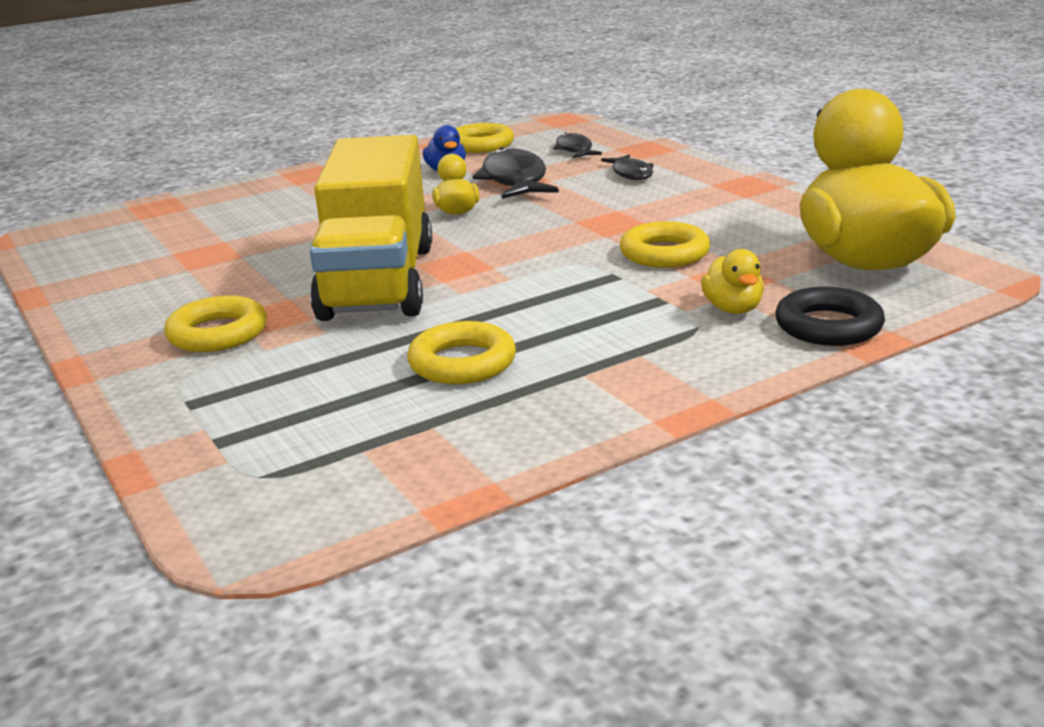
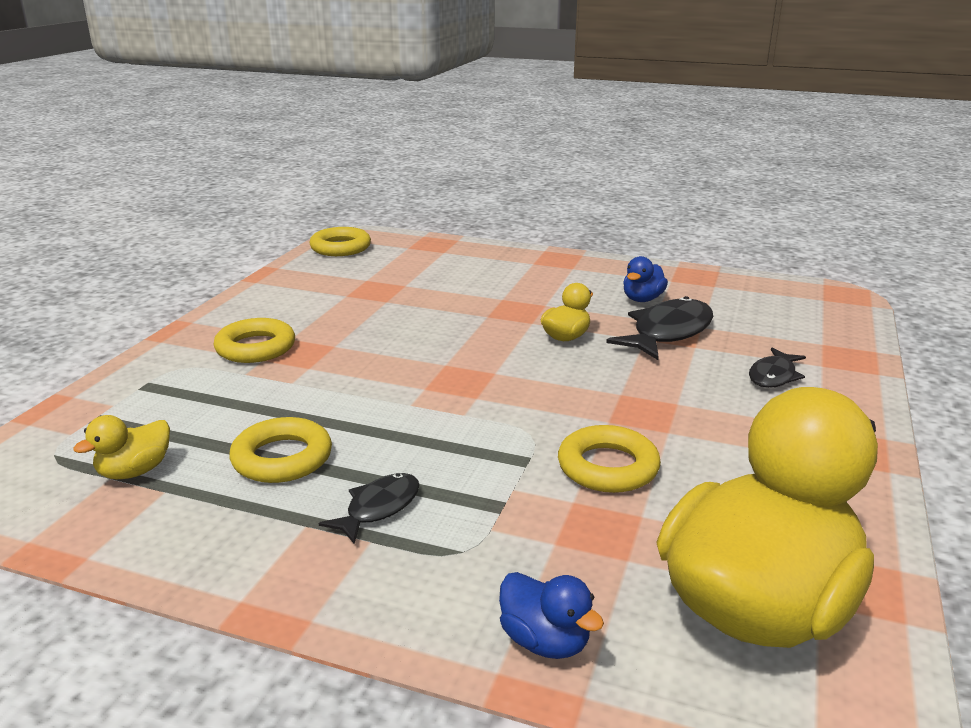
camera: 50 degrees right, 0 degrees up
(378, 281) = (395, 364): yellow truck -> none
(481, 145) = (721, 288): yellow ring -> yellow ring (340, 248)
(574, 150) = (783, 328): black fish -> black fish (379, 508)
(733, 309) = (522, 558): yellow duck -> yellow duck (135, 471)
(828, 326) = (545, 641): black ring -> blue duck

